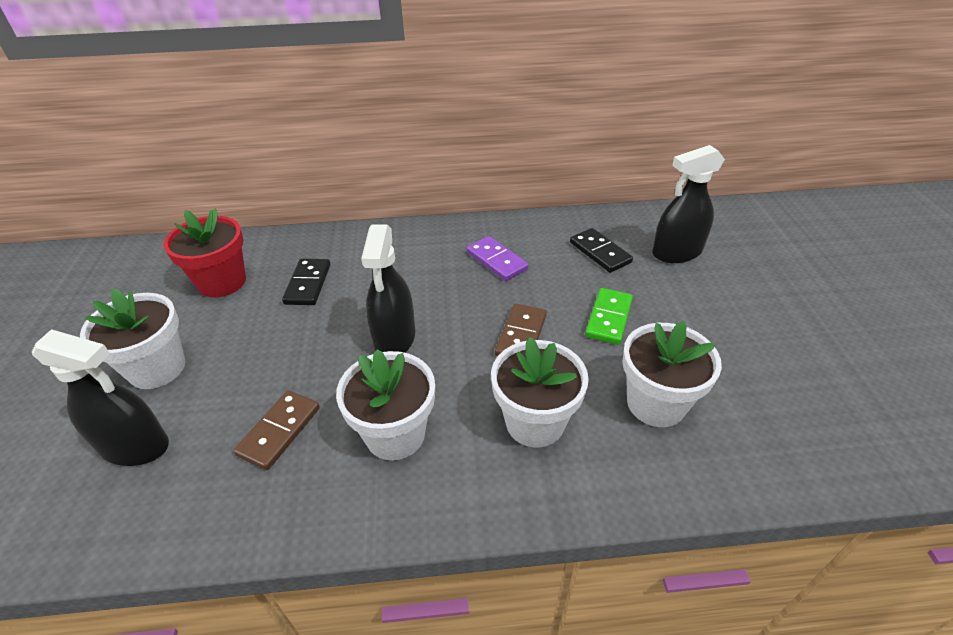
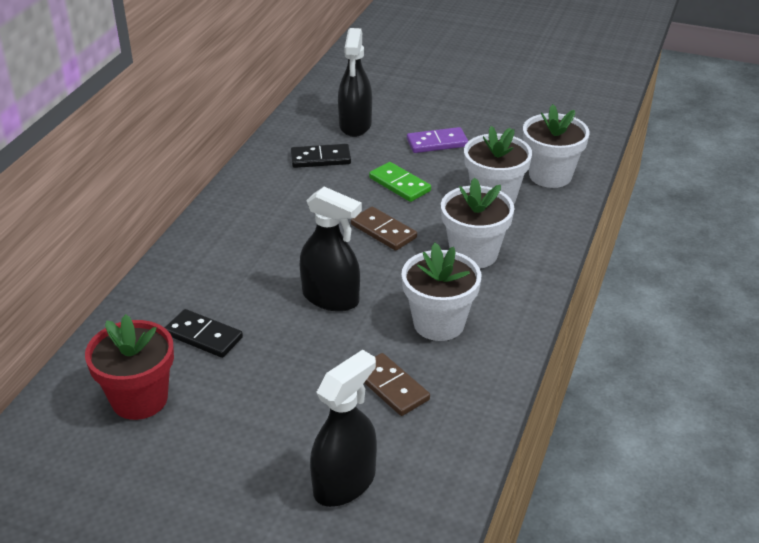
camera: 65 degrees left, 5 degrees down
(157, 368) = (246, 462): white flower pot -> white flower pot (550, 175)
(496, 261) = (279, 213): purple domino -> purple domino (437, 143)

